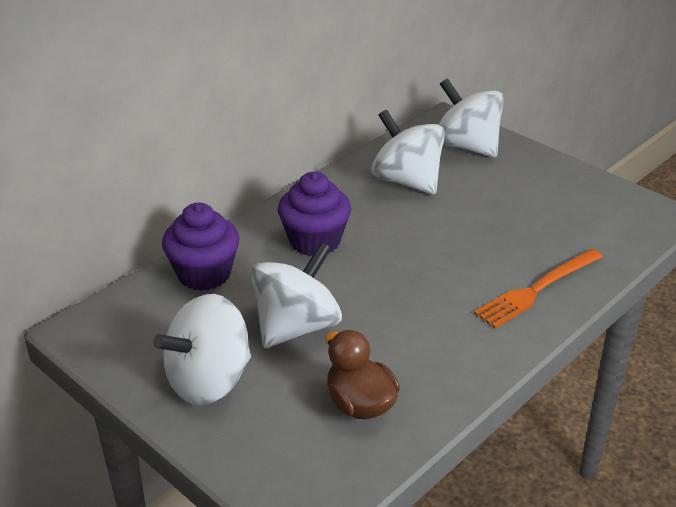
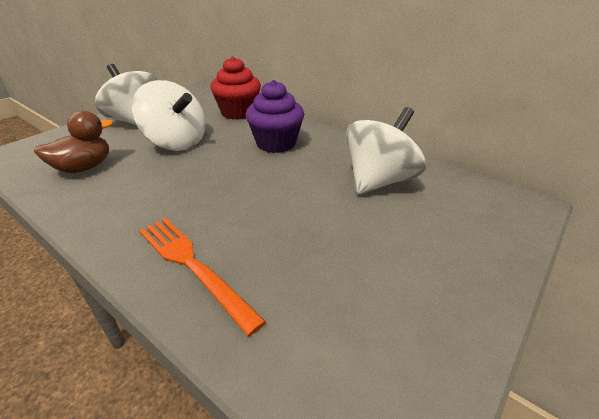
camera: 85 degrees right, 0 degrees up
(204, 274) = (238, 112): purple cupcake -> red cupcake
(467, 146) = (474, 219): white spinning top -> none

